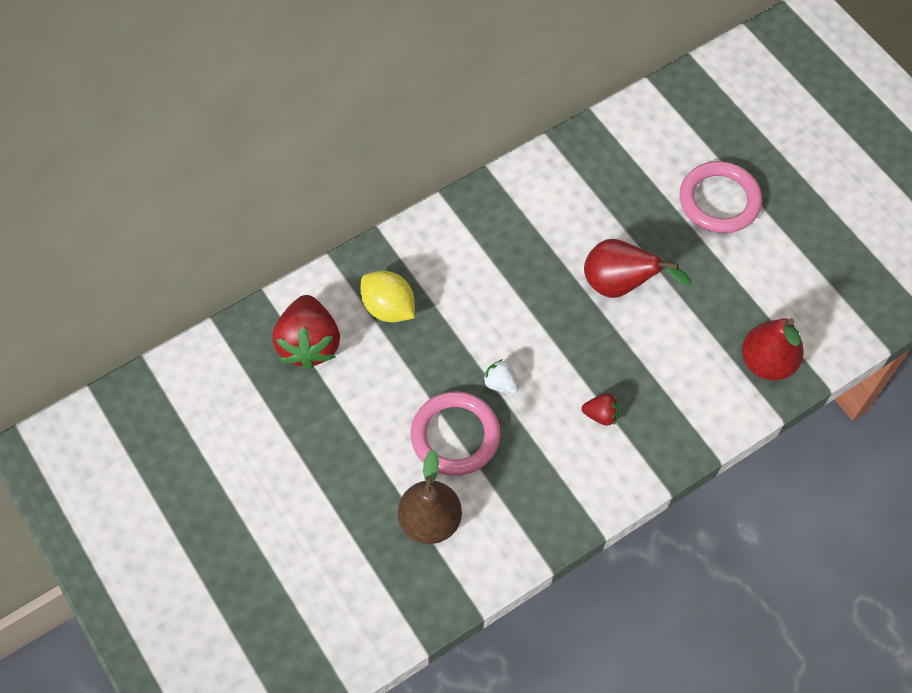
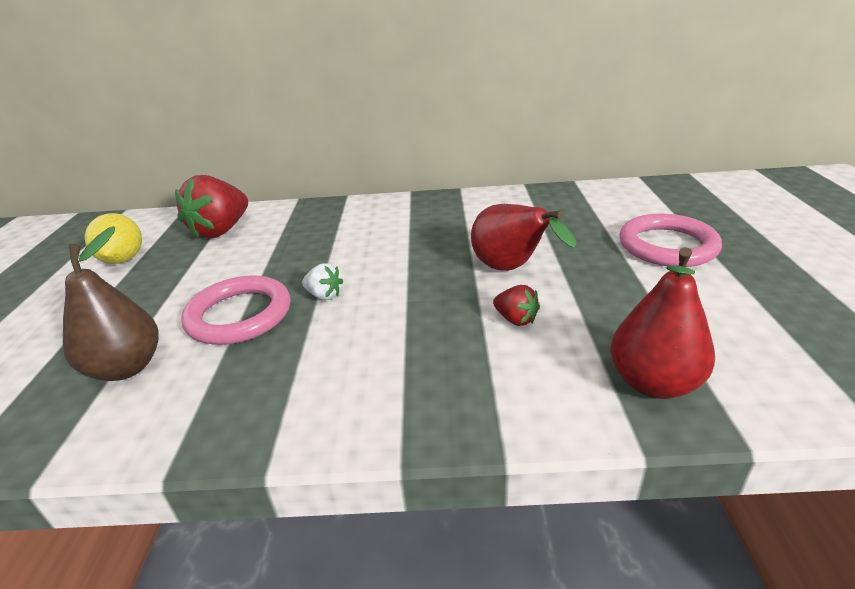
camera: 35 degrees right, 30 degrees down
(388, 308) = (299, 229): yellow lemon -> yellow lemon (123, 259)
(500, 383) = (324, 295): white strawberry -> white strawberry turned 135 degrees clockwise
(601, 415) = (393, 353): red strawberry -> red strawberry (515, 319)

